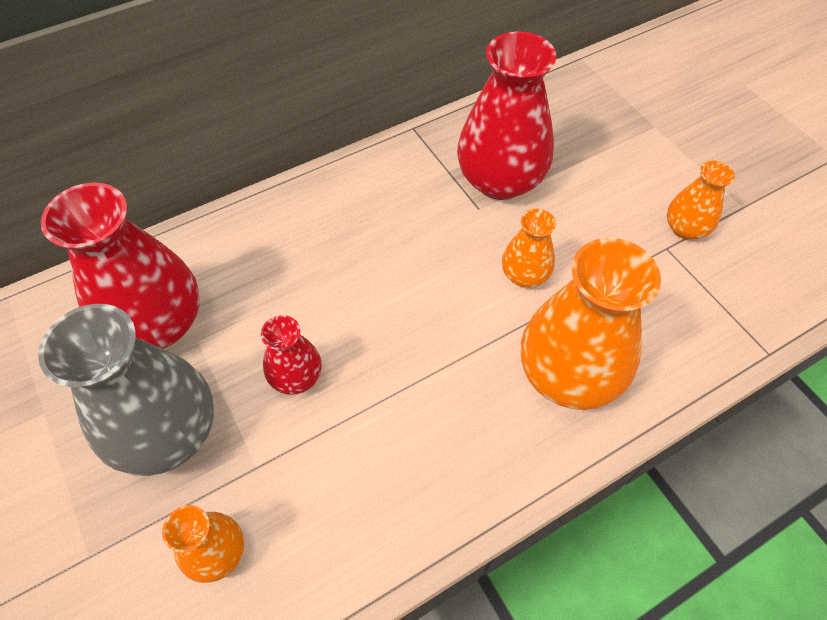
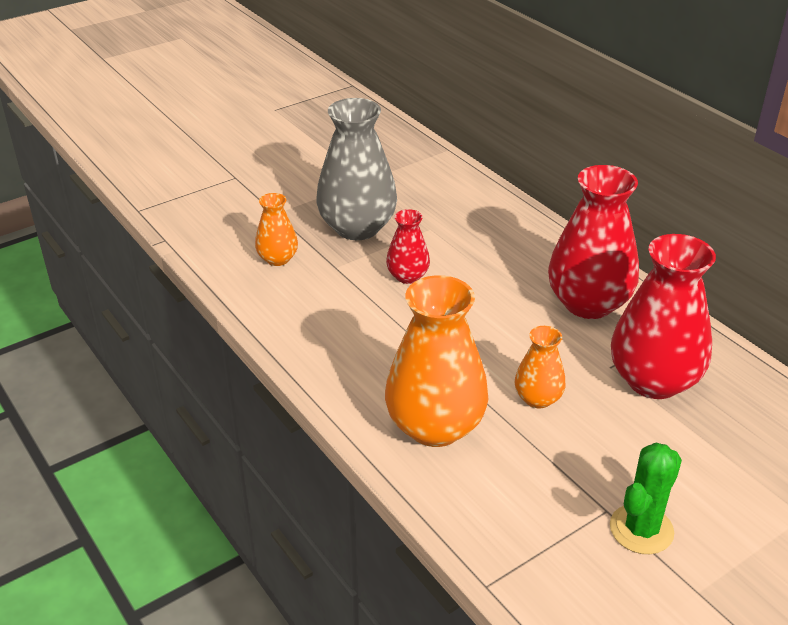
camera: 85 degrees right, 20 degrees down
(158, 324) = (440, 210): red vase -> red vase (588, 303)
(685, 228) = (641, 529): orange vase -> green cactus

